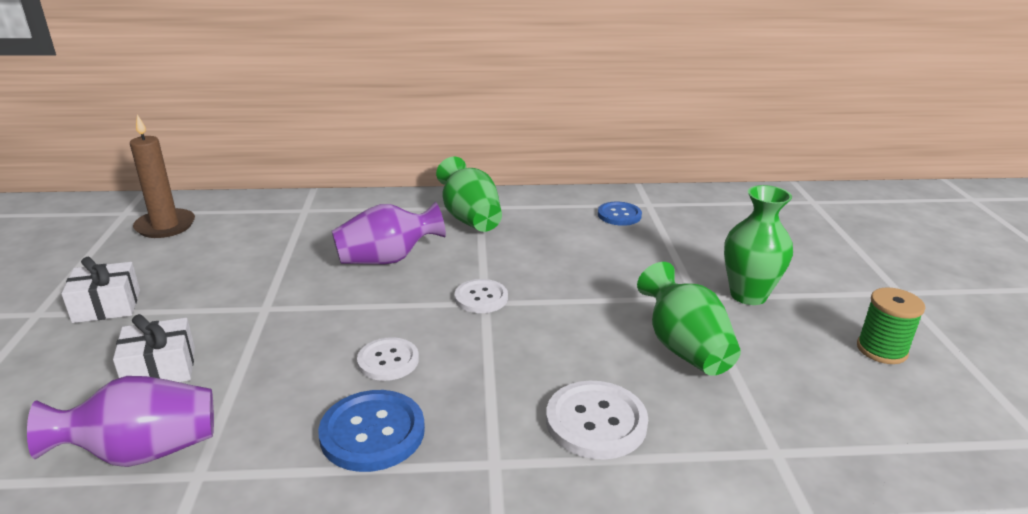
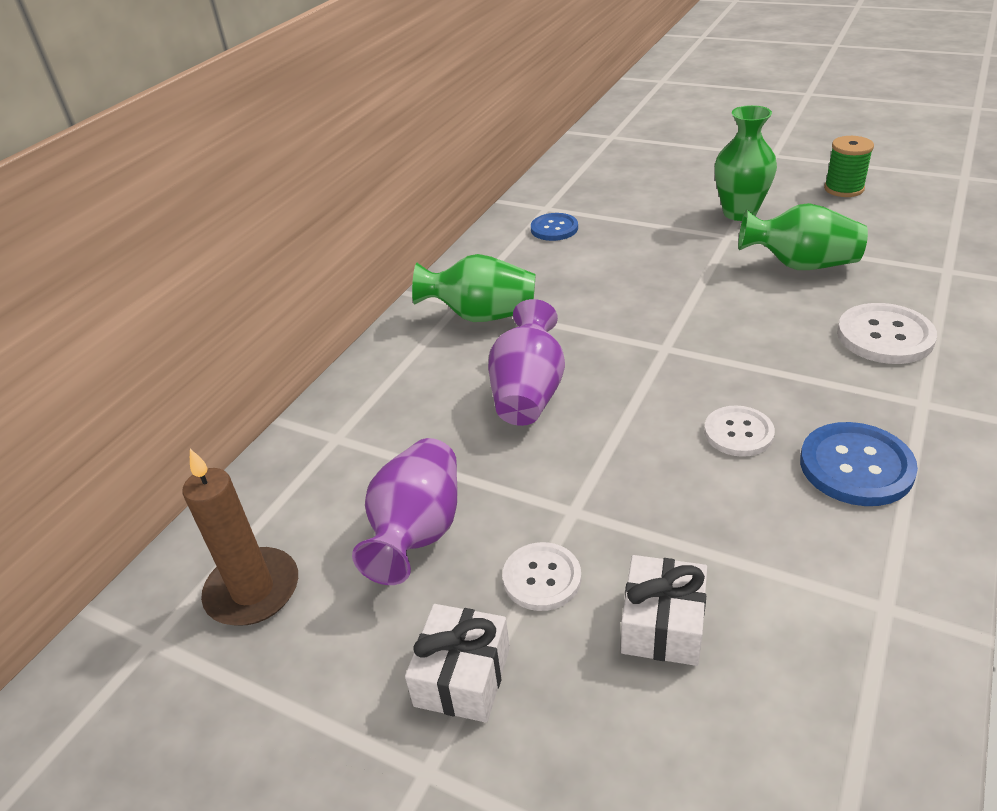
camera: 55 degrees left, 10 degrees up
(142, 452) = (831, 653): purple vase -> purple vase (417, 532)
(481, 298) = (655, 348): white button -> white button (542, 578)

